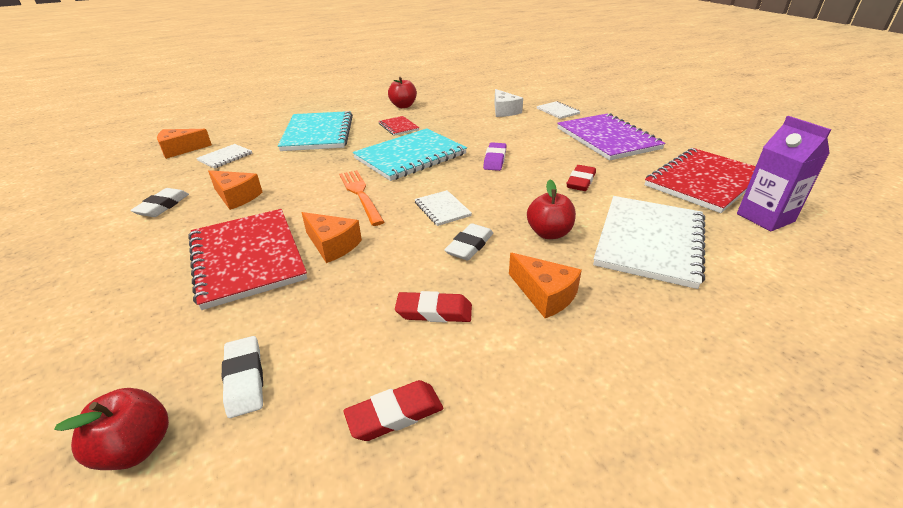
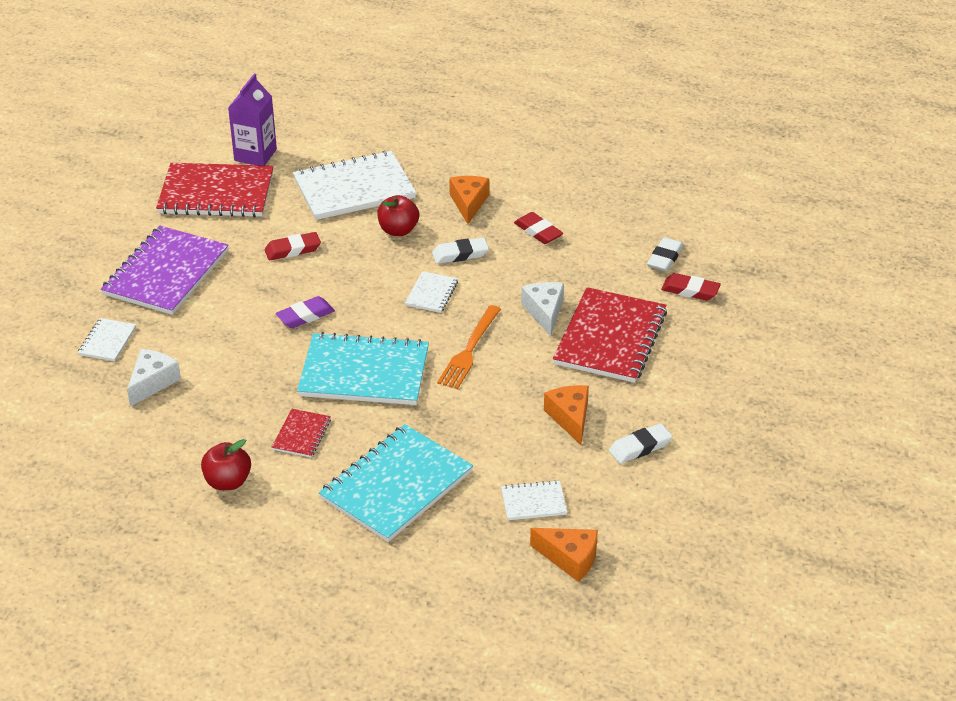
camera: 135 degrees left, 5 degrees up
(136, 448) = (729, 257): red apple -> none
(332, 245) = (544, 312): orange cheese -> white cheese
(395, 414) = (610, 205): red eraser -> red eraser (690, 290)

